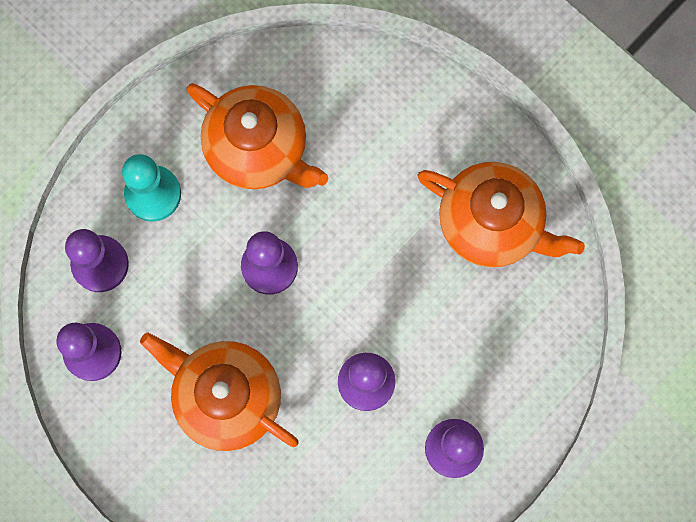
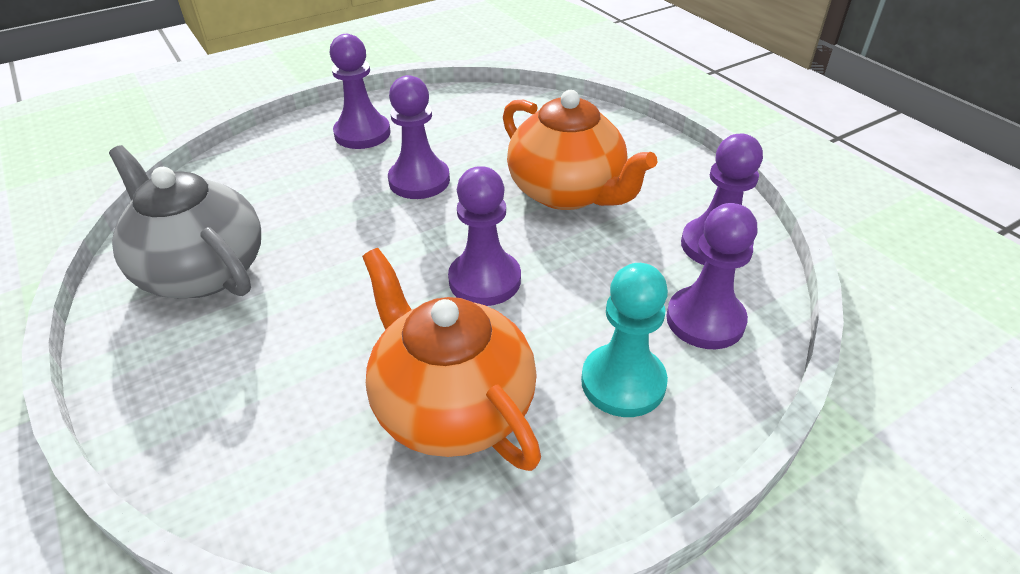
camera: 165 degrees left, 35 degrees down
(491, 224) = (202, 271): orange teapot -> grey teapot

